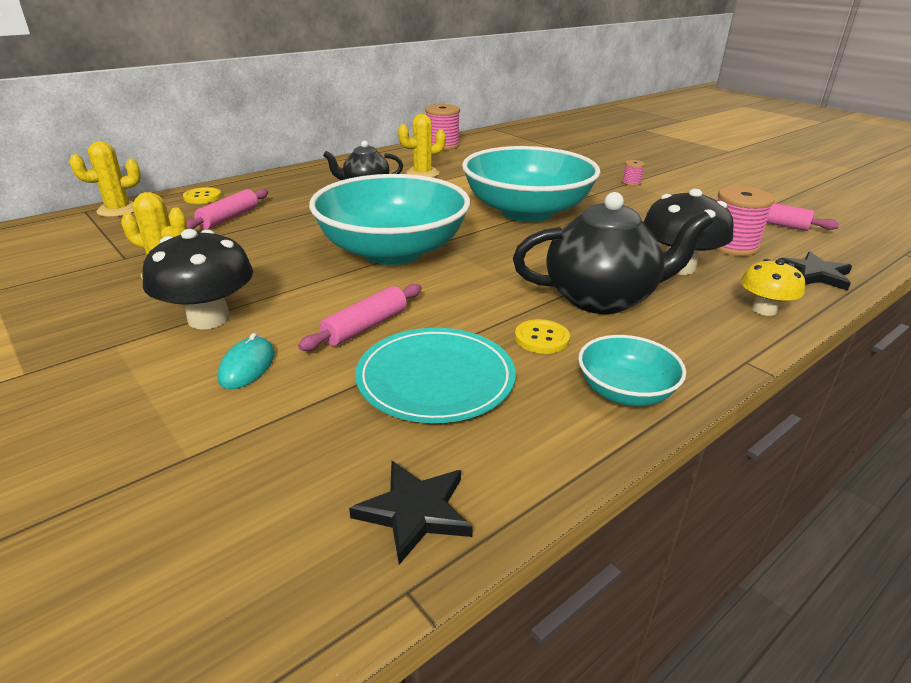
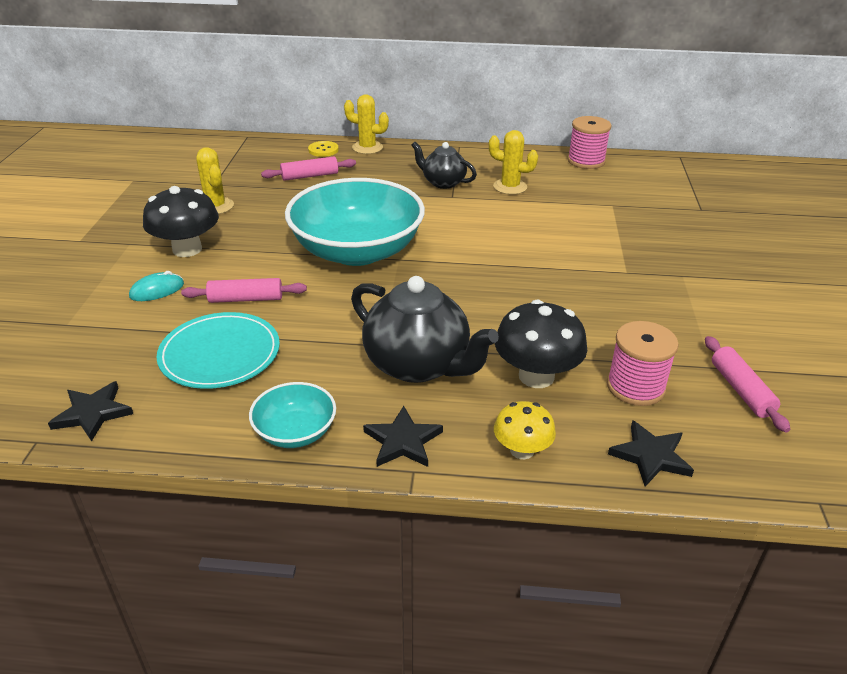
camera: 45 degrees right, 5 degrees up
(118, 210) = (263, 143): yellow cactus -> yellow cactus (367, 148)
(527, 211) = (520, 262): turquoise bowl -> none
(541, 338) = (321, 367): yellow button -> none
(631, 182) = (690, 276): pink spool -> none
(700, 348) = (403, 441): none -> black star

